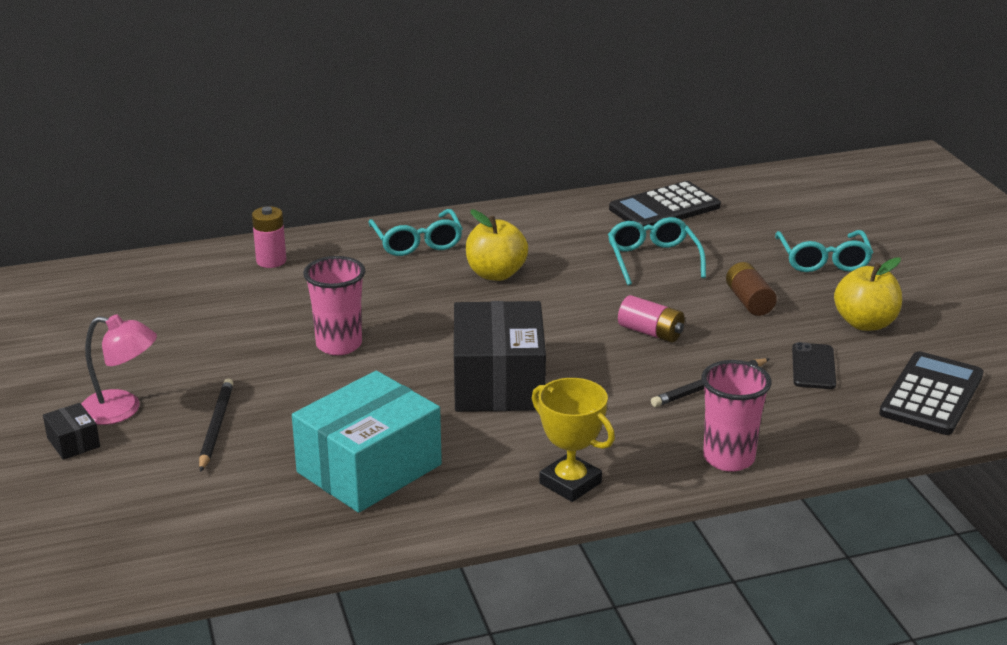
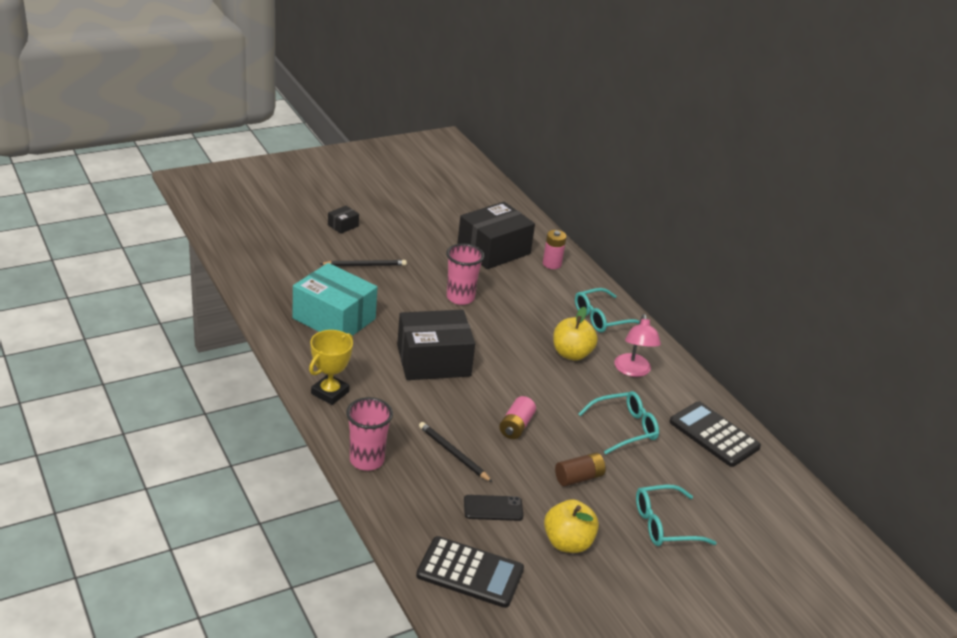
camera: 75 degrees right, 5 degrees up
(122, 410) = (375, 235): pink lamp -> pink lamp (633, 371)
(215, 303) = (493, 250): none -> black box

